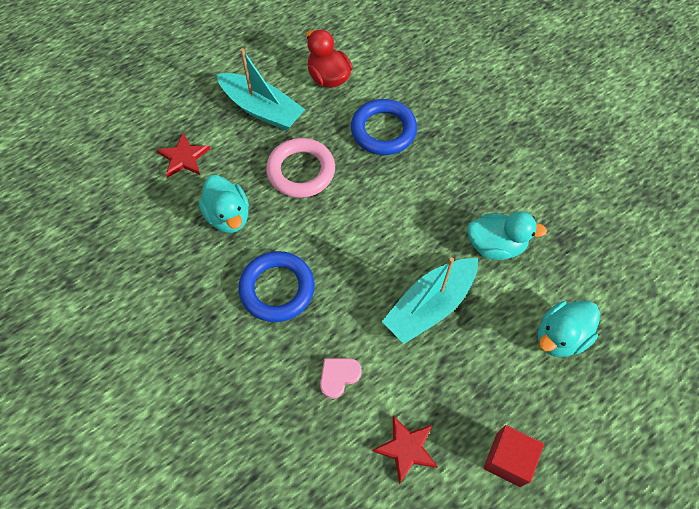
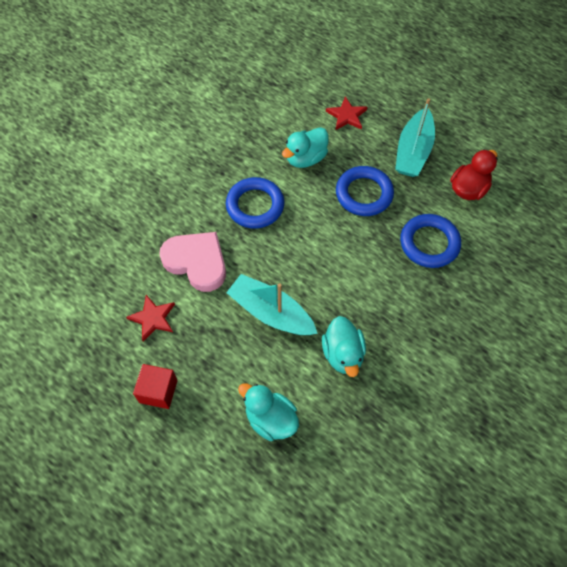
camera: 75 degrees right, 0 degrees up
(301, 171) = (364, 194): pink ring -> blue ring
(338, 376) = (196, 262): pink heart -> pink heart, size x2.04

